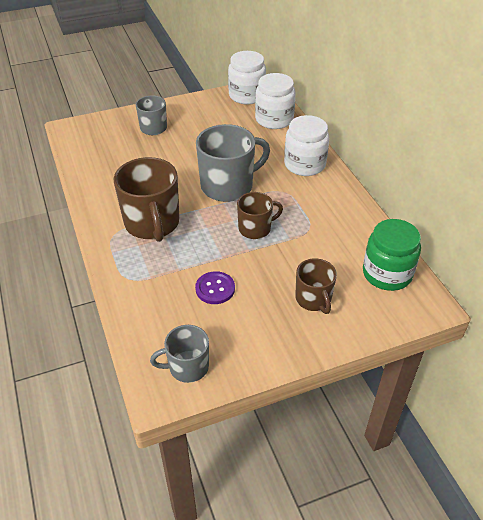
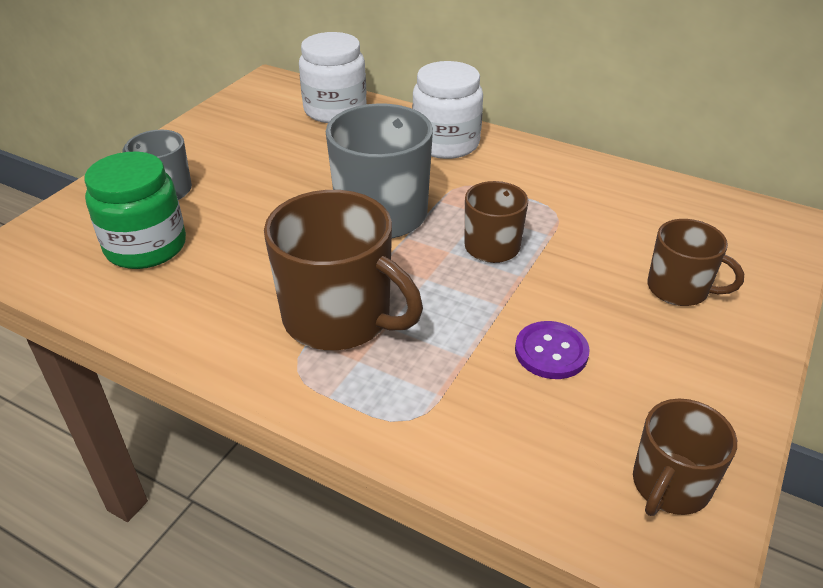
camera: 40 degrees left, 5 degrees down
(187, 367) = (669, 485): grey mug -> brown mug
(247, 95) = (258, 97): white jar -> none
(387, 273) = (705, 214): green jar -> green jar (146, 246)

